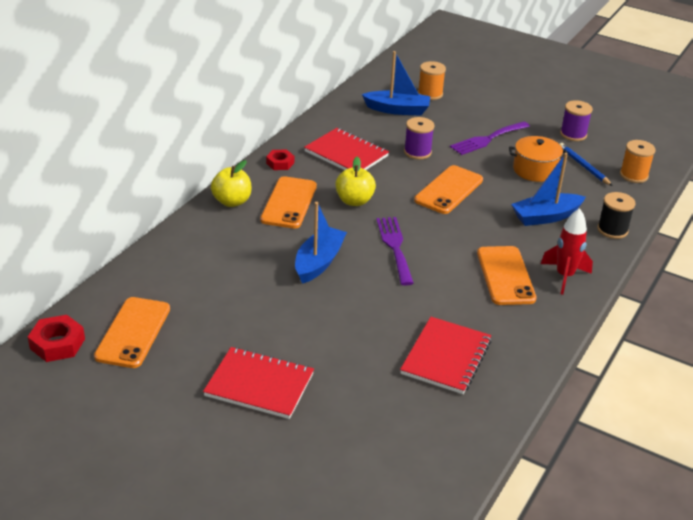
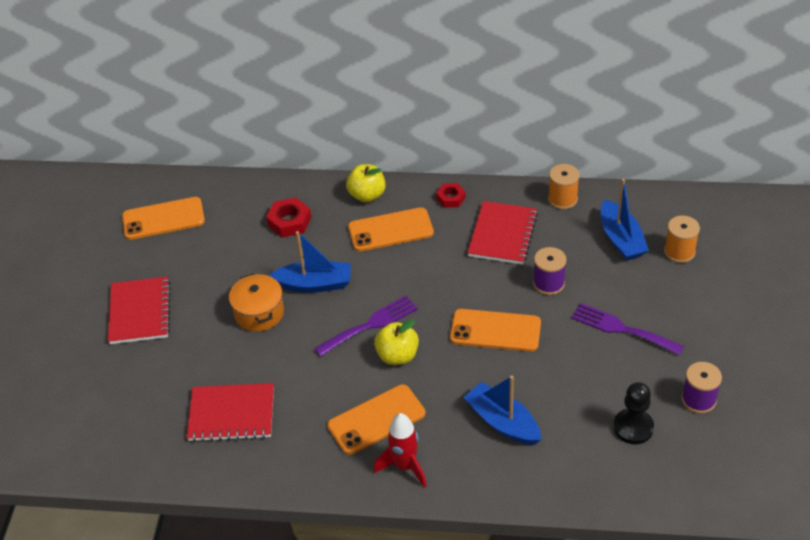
camera: 70 degrees right, 10 degrees up
(57, 344) = (131, 188): red nut -> red nut (289, 222)
(354, 201) = (425, 271): yellow apple -> yellow apple (397, 356)
(535, 170) = (589, 387): orange pot -> orange pot (259, 313)
(583, 166) = (633, 427): blue pencil -> black pawn
(612, 230) = (518, 486): black spool -> none
(633, 175) = (650, 479): orange spool -> orange spool (562, 199)

